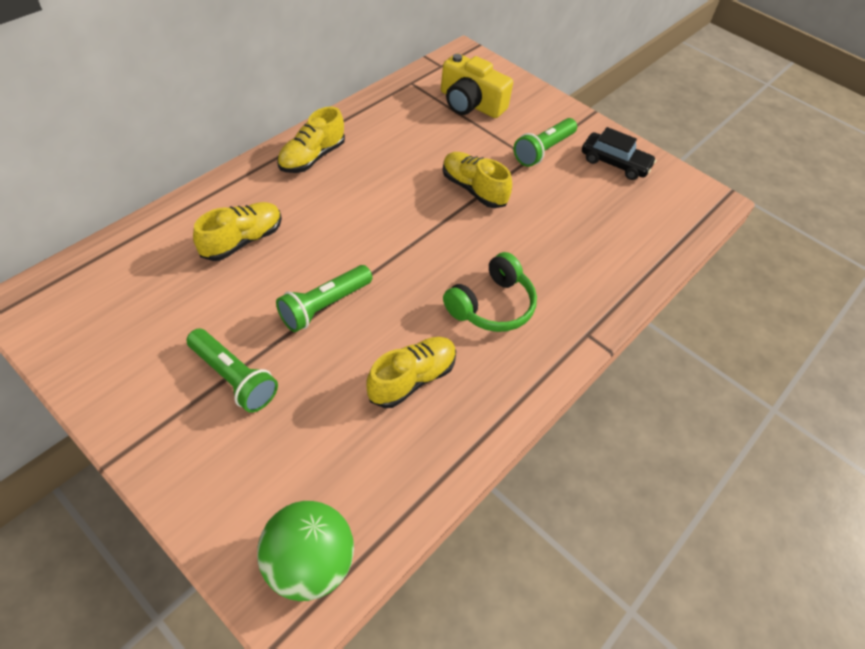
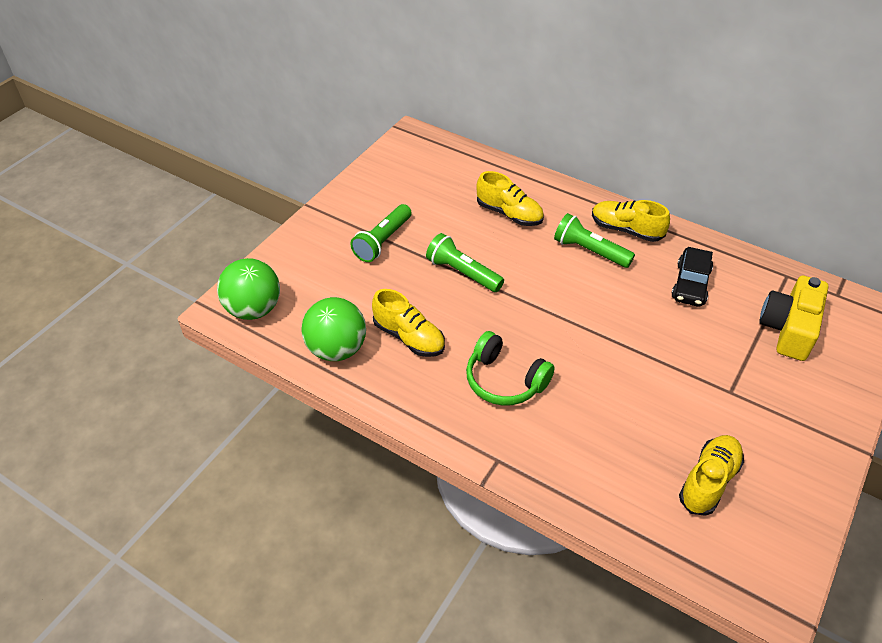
camera: 85 degrees right, 5 degrees down
(412, 461) = (337, 349): none -> green ball
(473, 189) = (651, 348): yellow shoe -> yellow shoe (708, 481)
(543, 150) = (752, 403): green flashlight -> green flashlight (589, 251)
(614, 163) = (776, 477): black car -> black car (690, 284)

